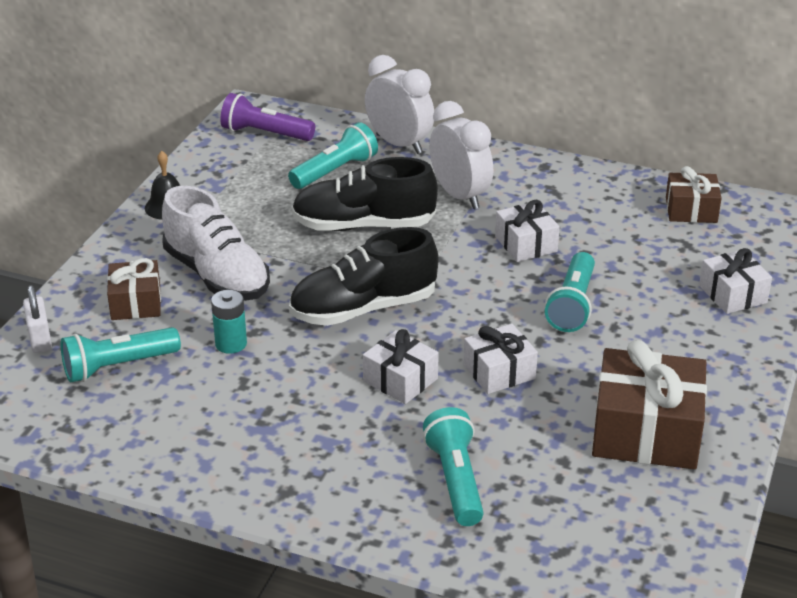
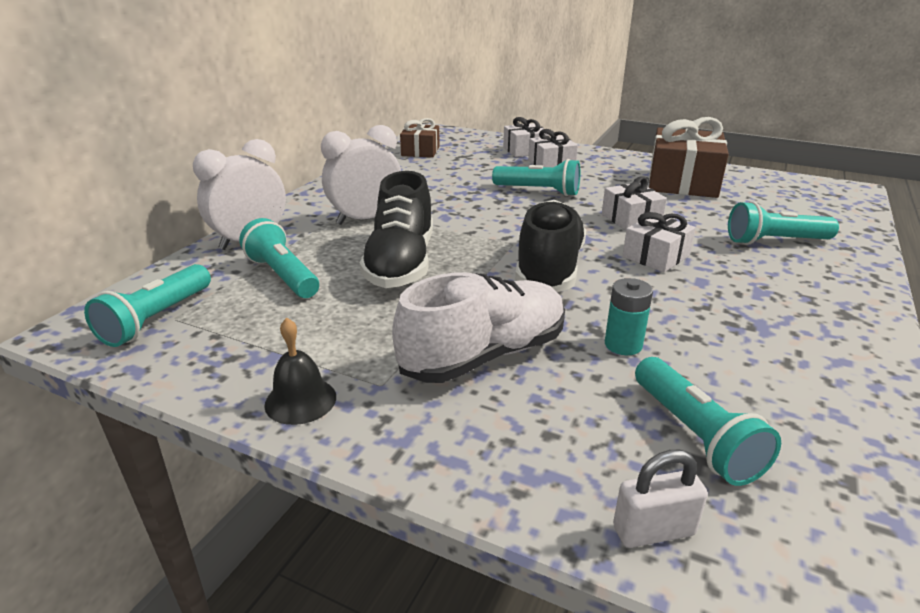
camera: 85 degrees left, 5 degrees down
(136, 303) = (545, 424): brown gift -> none
(265, 133) = (156, 319): purple flashlight -> turquoise flashlight
(363, 309) = (549, 269): black shoe -> black shoe turned 150 degrees counterclockwise
(526, 244) = (452, 200): white gift -> white gift (551, 164)

